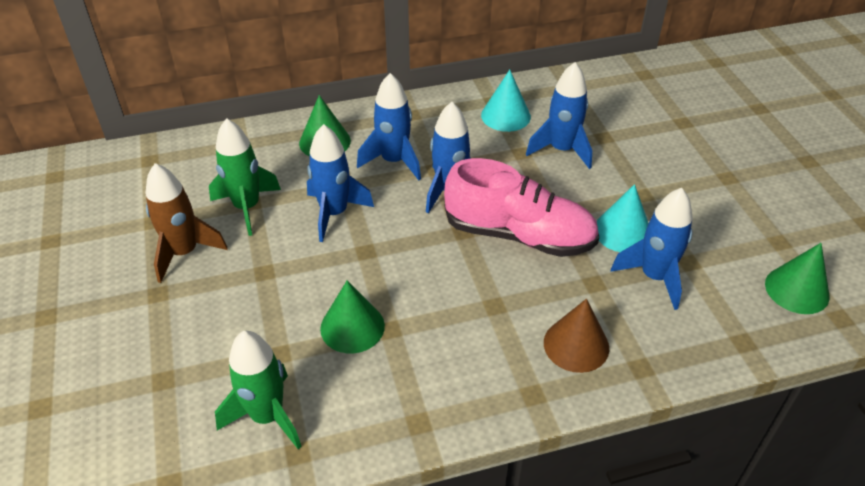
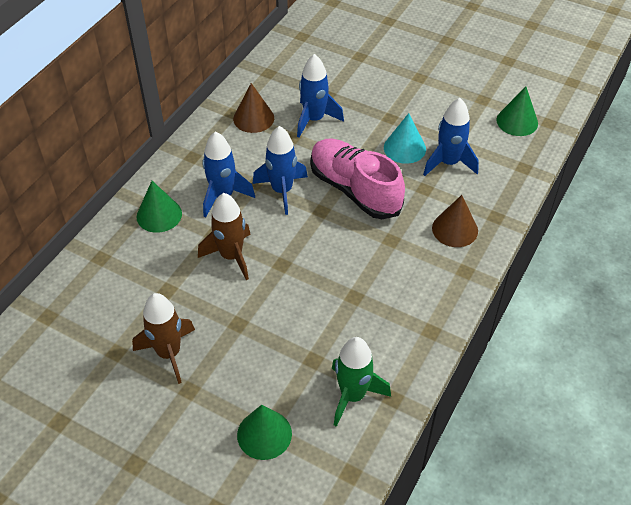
camera: 45 degrees left, 5 degrees up
(247, 207) = (169, 294): green rocket -> none
(334, 213) = (231, 256): blue rocket -> brown rocket
(352, 327) = (333, 312): green cone -> green cone (264, 434)
(505, 116) = (253, 118): turquoise cone -> brown cone
(519, 235) = (354, 190): pink shoe -> pink shoe turned 105 degrees counterclockwise

